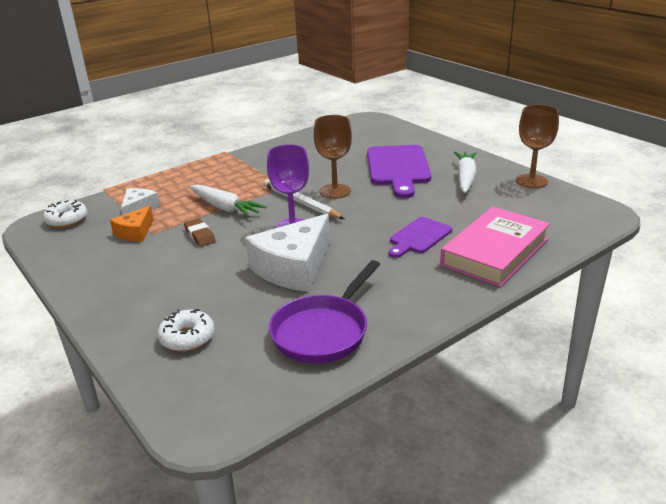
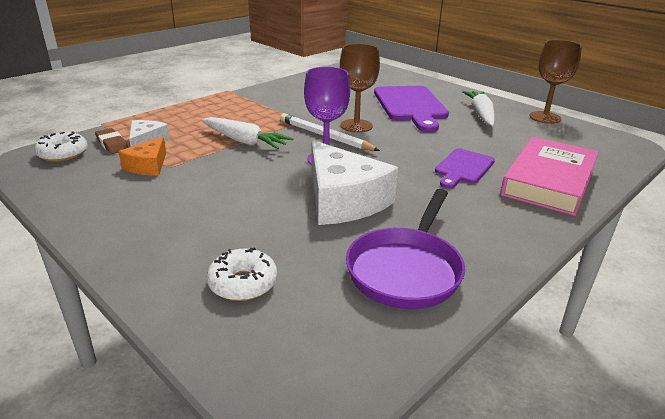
camera: 10 degrees left, 0 degrees up
(200, 235) = (224, 168): brown eraser -> brown eraser (112, 144)
(294, 267) = (343, 200): white cheese -> white cheese turned 60 degrees counterclockwise

